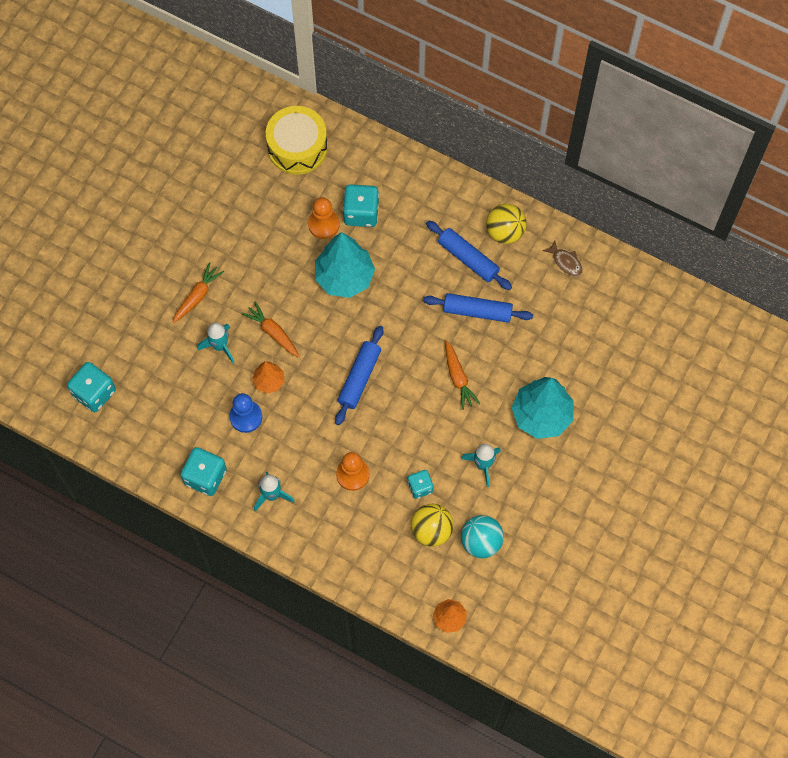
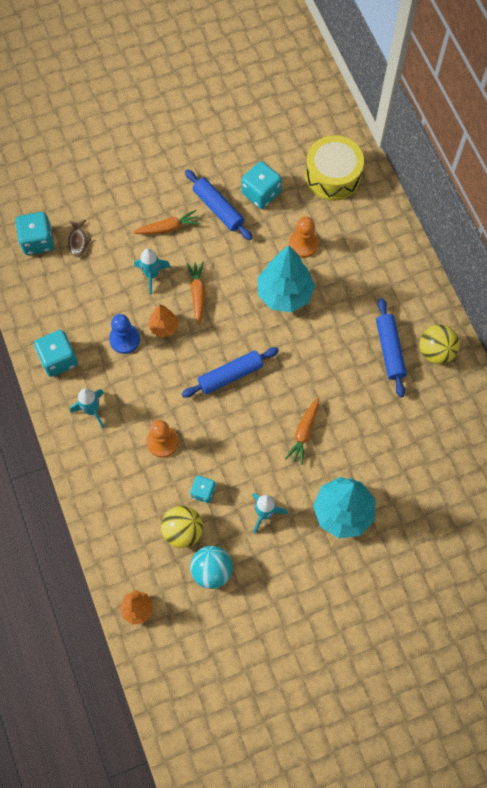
camera: 40 degrees right, 0 degrees up
(361, 213) = (338, 256): turquoise dice -> turquoise dice (261, 193)
(477, 311) = (362, 394): blue rolling pin -> blue rolling pin (218, 208)
(565, 262) = (464, 410): brown fish -> brown fish (78, 241)

